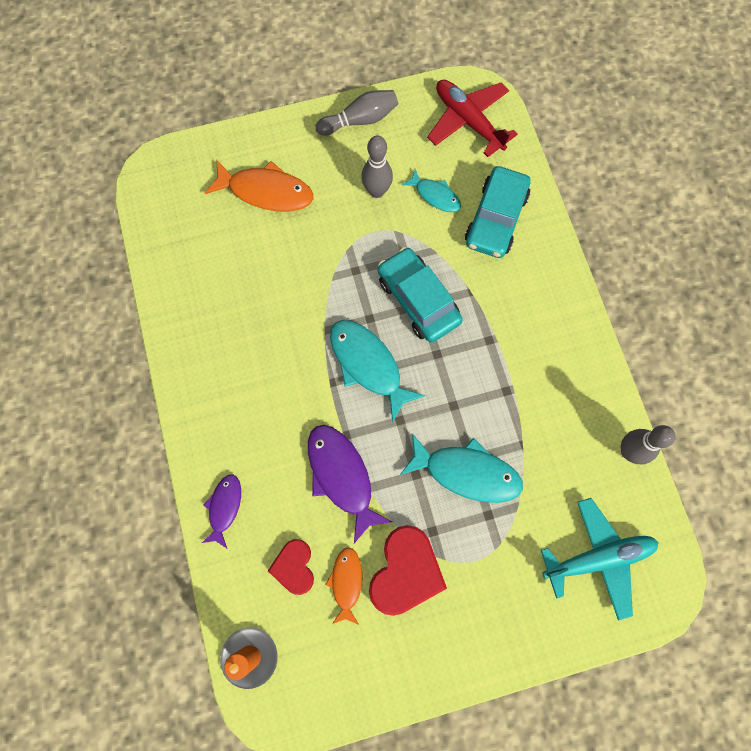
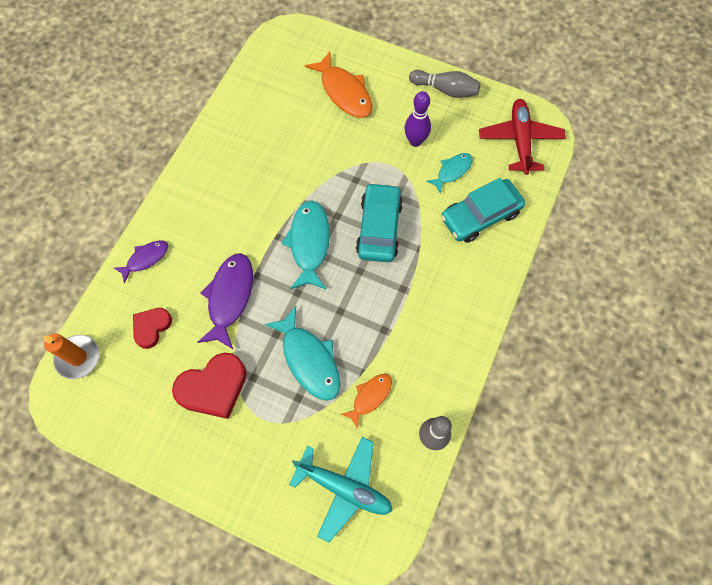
camera: 40 degrees right, 5 degrees down
(346, 582) = (172, 363): orange fish -> orange fish (370, 397)
(377, 191) = (415, 141): grey bowling pin -> purple bowling pin
(435, 195) = (452, 171): turquoise fish -> turquoise fish turned 120 degrees counterclockwise

